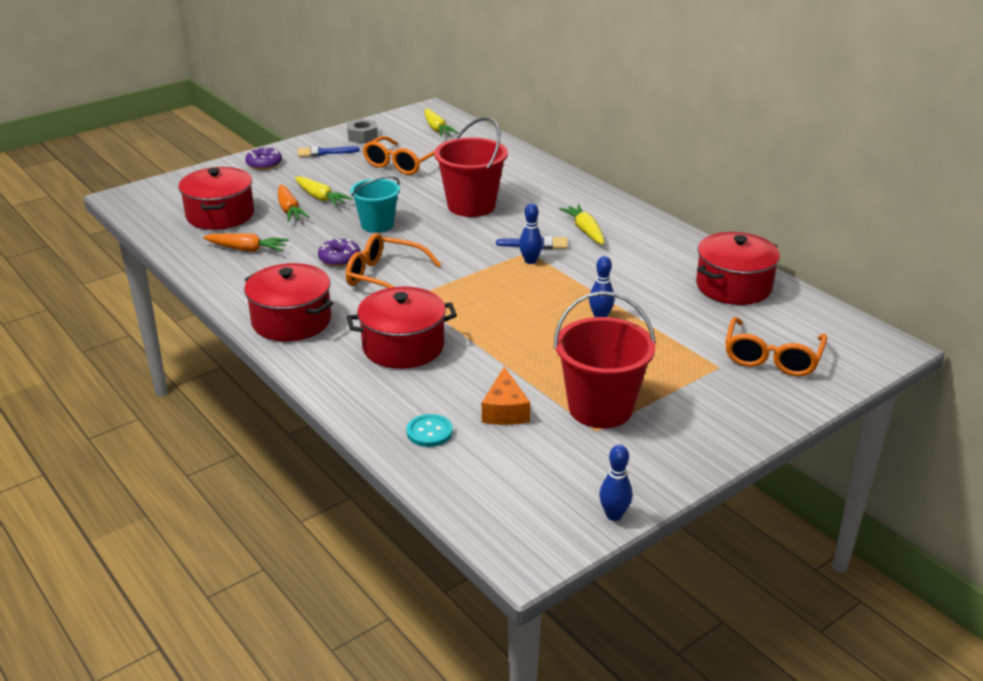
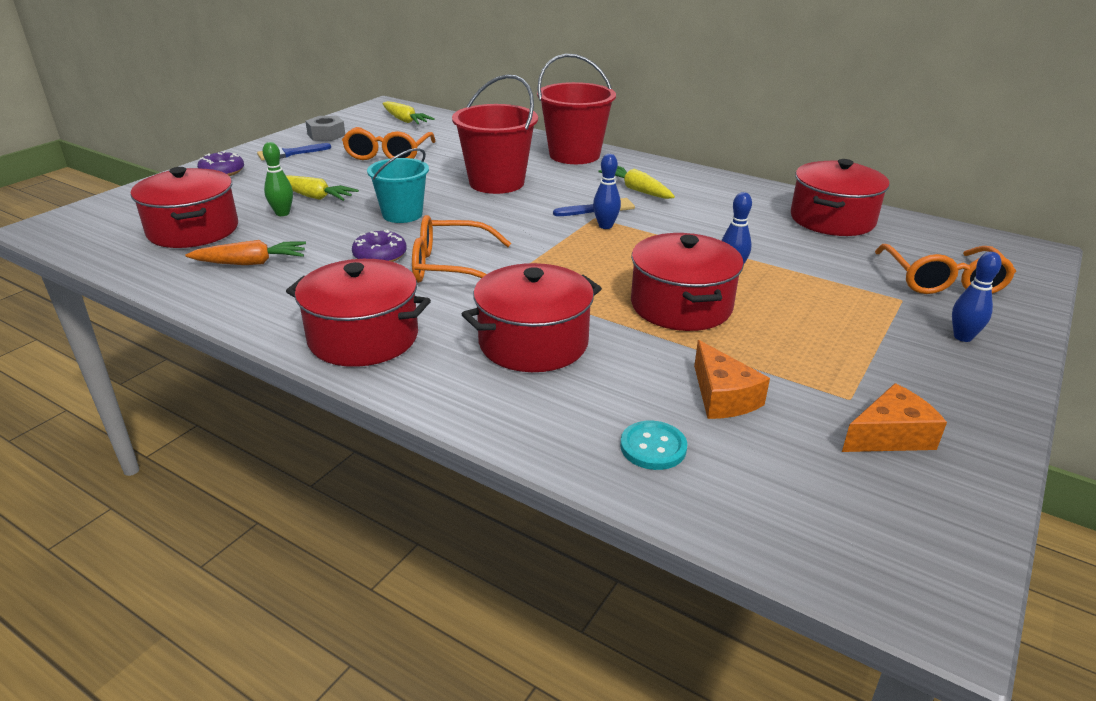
camera: 20 degrees left, 0 degrees up
(289, 210) = (282, 213): orange carrot -> green bowling pin
(533, 339) = (681, 306): none -> red pot
(599, 460) = (890, 436): none -> orange cheese
(600, 408) = (828, 370): red bucket -> red bucket (574, 155)
(614, 515) = (980, 507): blue bowling pin -> blue bowling pin (962, 337)

